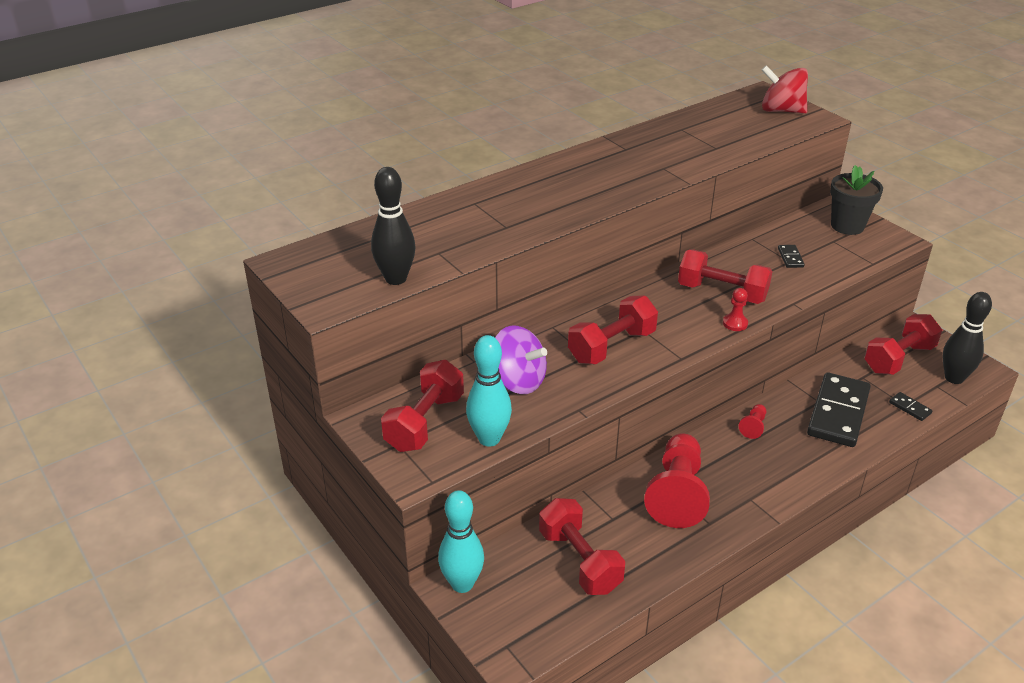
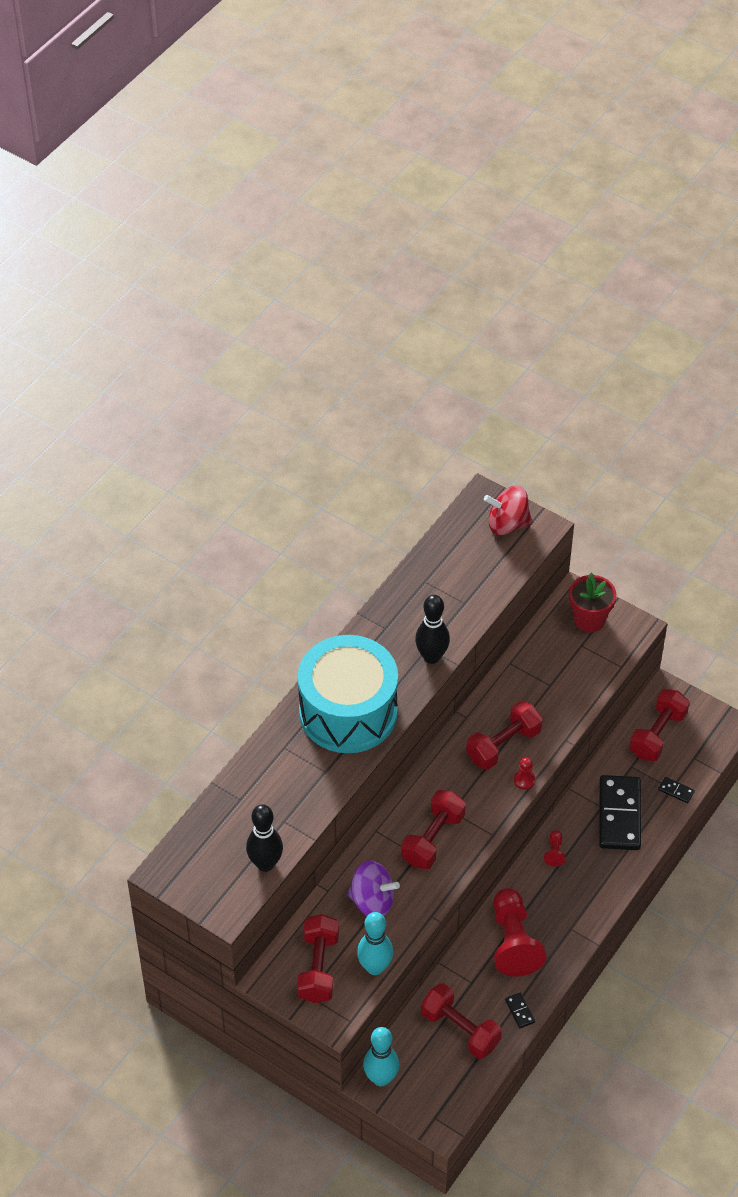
camera: 20 degrees left, 15 degrees up
(556, 192) = (348, 712): none -> turquoise drum
(722, 293) = (503, 745): red dumbbell -> red dumbbell turned 45 degrees counterclockwise
(790, 258) = (549, 680): black domino -> black domino (520, 1011)
(847, 226) = (589, 620): black flower pot -> red flower pot
(954, 378) = (706, 744): black bowling pin -> black bowling pin (431, 657)

